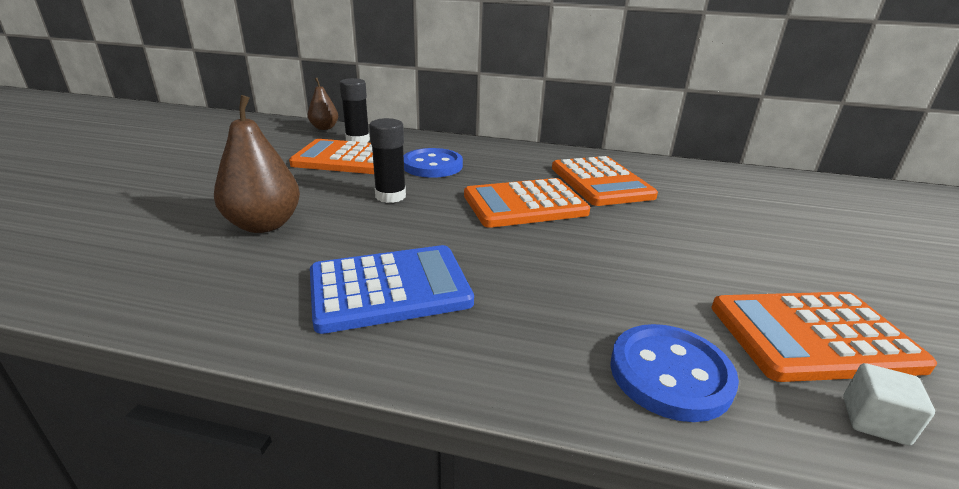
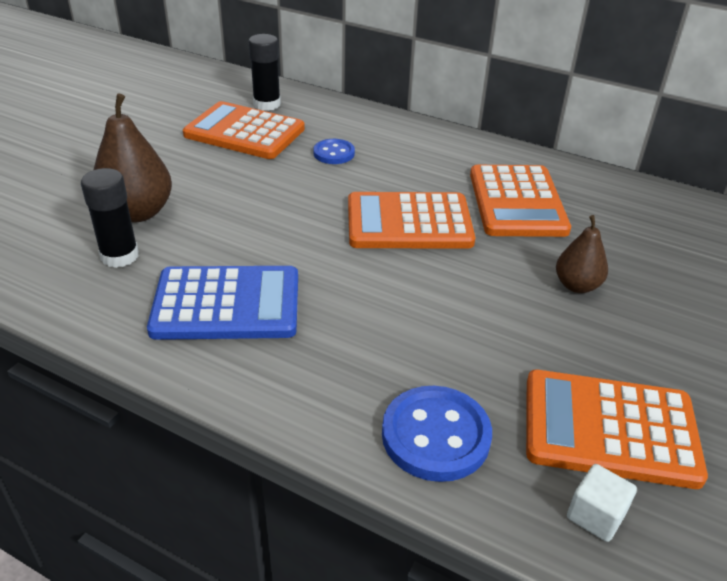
camera: 15 degrees right, 10 degrees up
(324, 128) = (237, 80): brown pear -> brown pear (577, 285)
(390, 196) = (271, 192): black glue stick -> black glue stick (120, 256)
(432, 165) = (334, 153): blue button -> blue button, size x0.60

